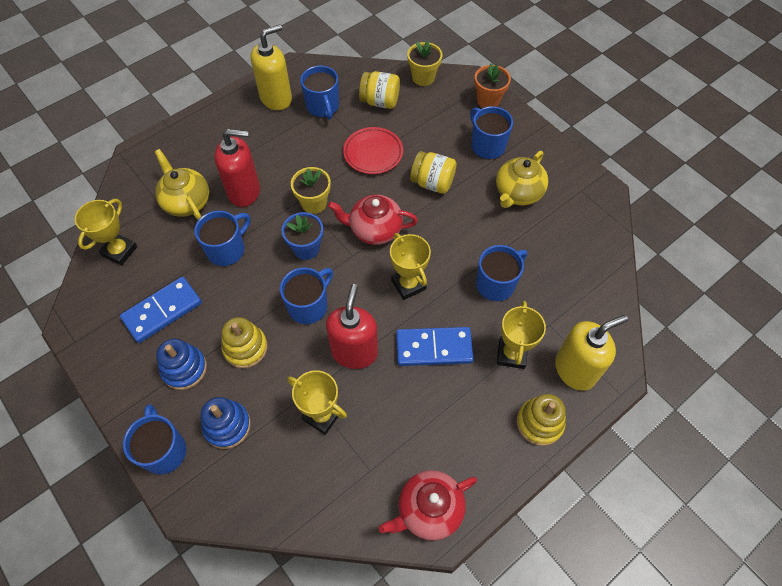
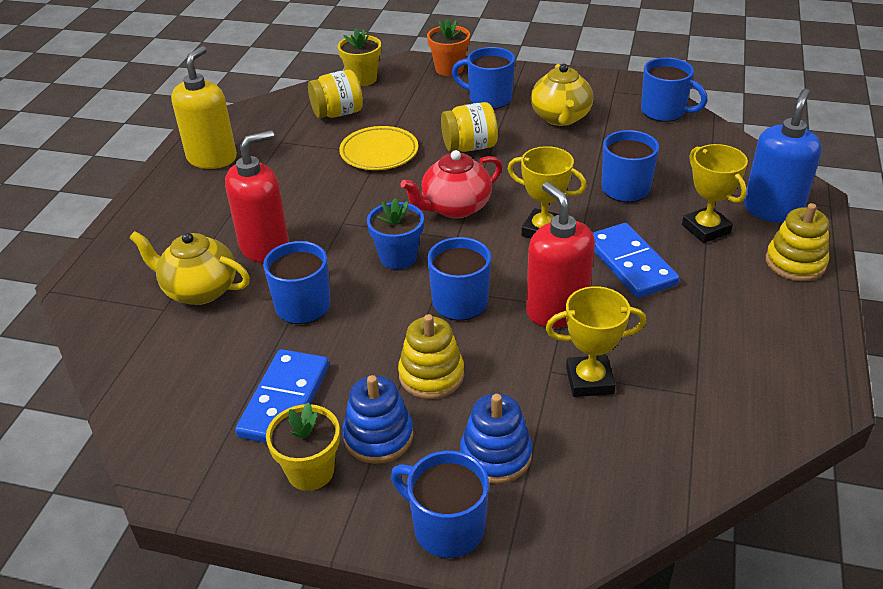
camera: 35 degrees left, 20 degrees down
(119, 251) = (157, 377): yellow trophy -> none
(314, 203) = (361, 218): yellow flower pot -> yellow flower pot (310, 471)
(323, 107) = (277, 142): blue mug -> blue mug (664, 112)
(373, 153) = (379, 153): red plate -> yellow plate
(429, 510) = (791, 388): red teapot -> none
(434, 348) = (630, 263): blue domino -> blue domino turned 75 degrees counterclockwise
(575, 369) = (772, 209): yellow soap dispenser -> blue soap dispenser

